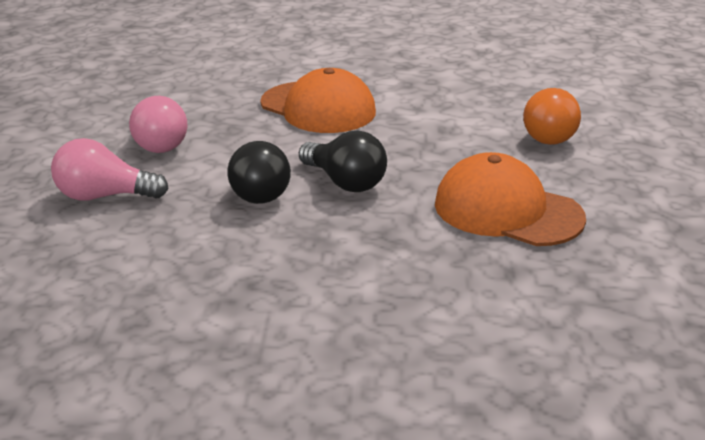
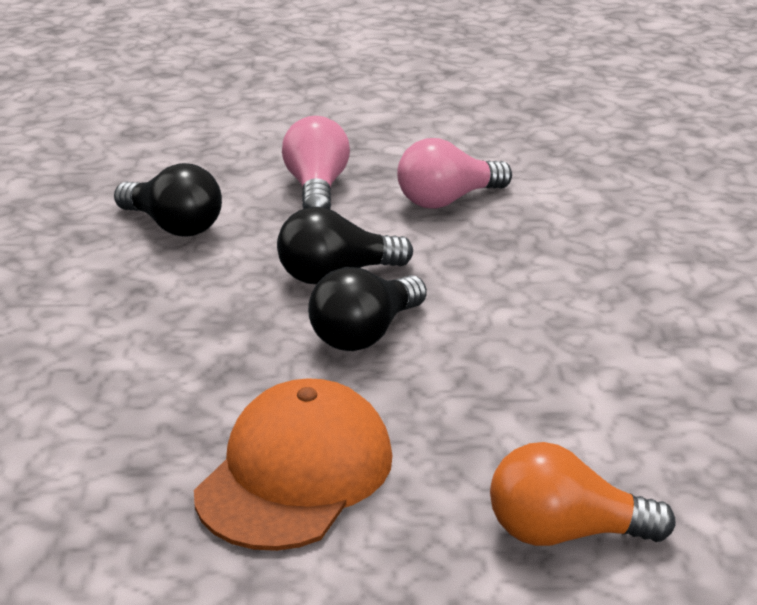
camera: 85 degrees right, 0 degrees up
(140, 269) = (173, 226): none -> black light bulb
(318, 108) = (589, 300): orange cap -> none

